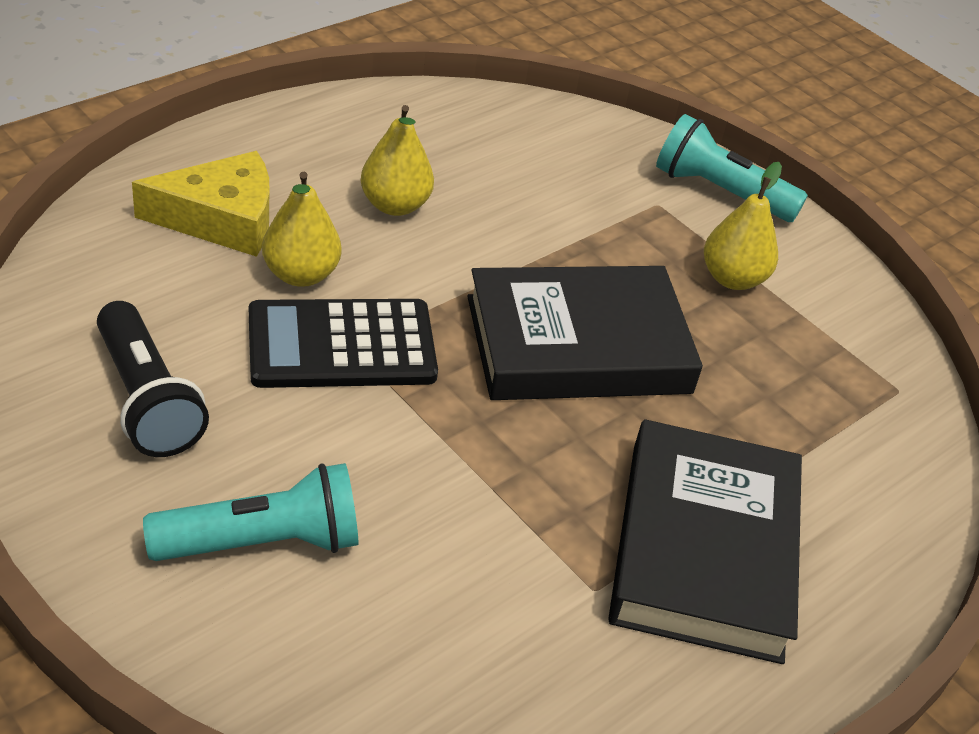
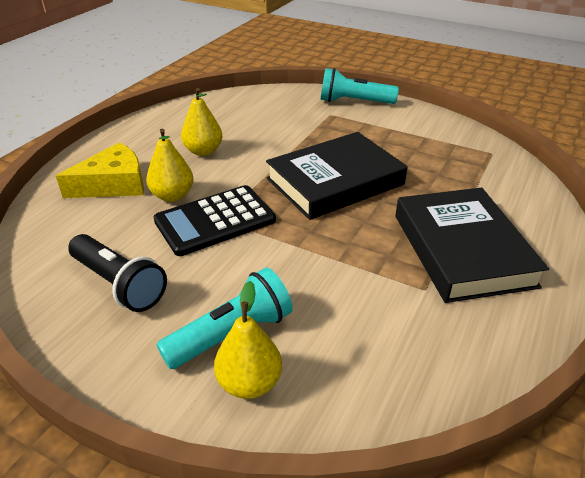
camera: 15 degrees left, 5 degrees down
(732, 278) = (385, 133): yellow pear -> yellow pear (249, 383)

